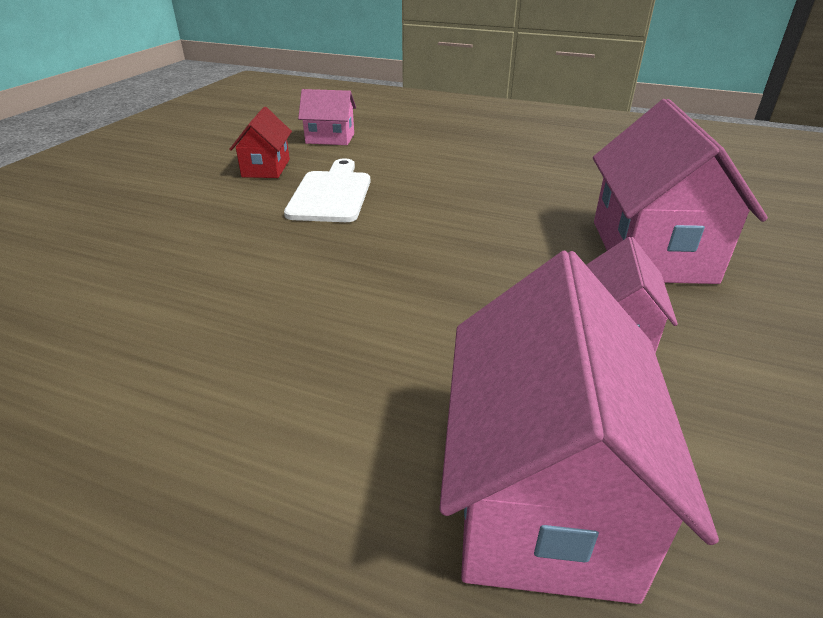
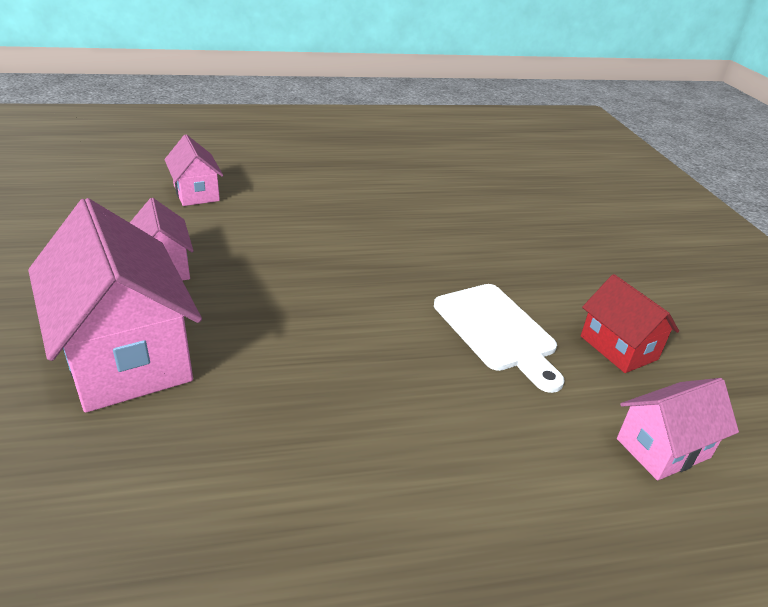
camera: 145 degrees right, 0 degrees up
(543, 496) = (196, 193): pink house -> pink house, size x0.53

